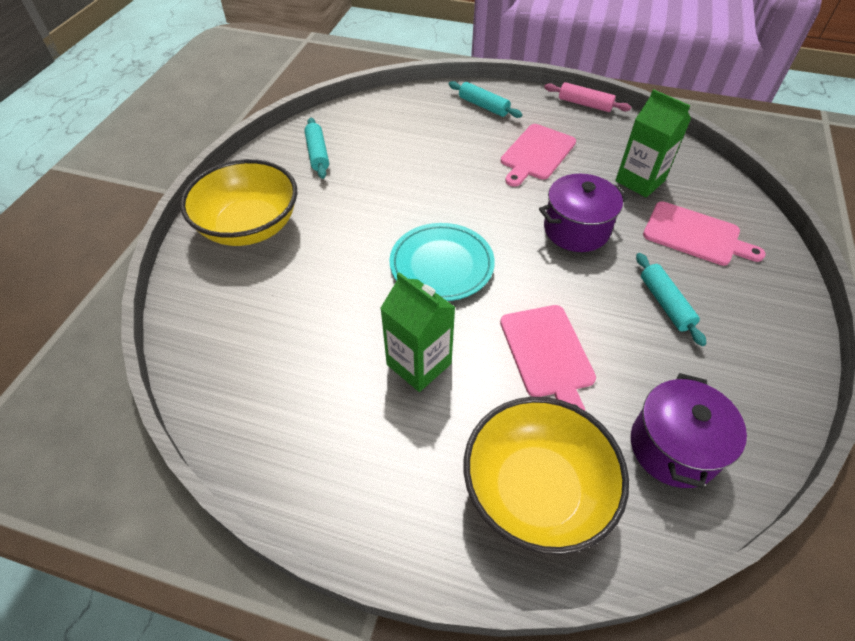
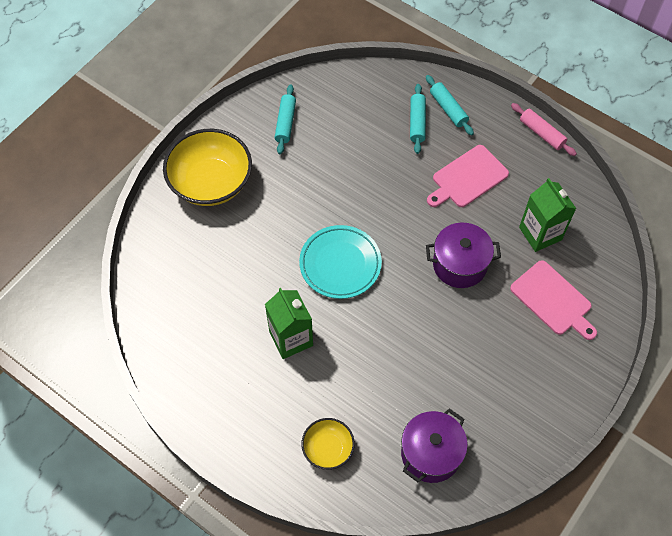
camera: 20 degrees right, 10 degrees up
(536, 490) = (328, 449): yellow bowl -> yellow bowl, size x0.53
(547, 354) = (382, 361): pink cutting board -> none
(665, 303) = (491, 350): turquoise rolling pin -> turquoise rolling pin (417, 122)

